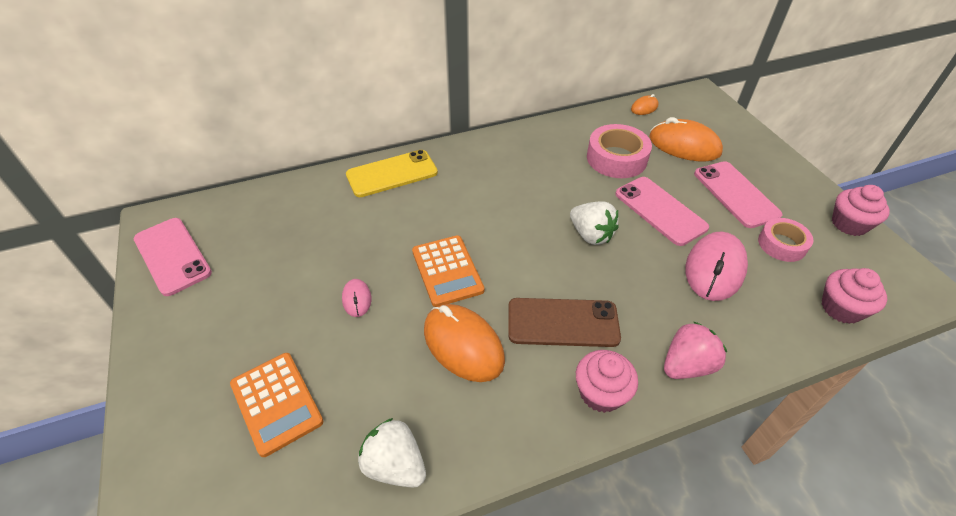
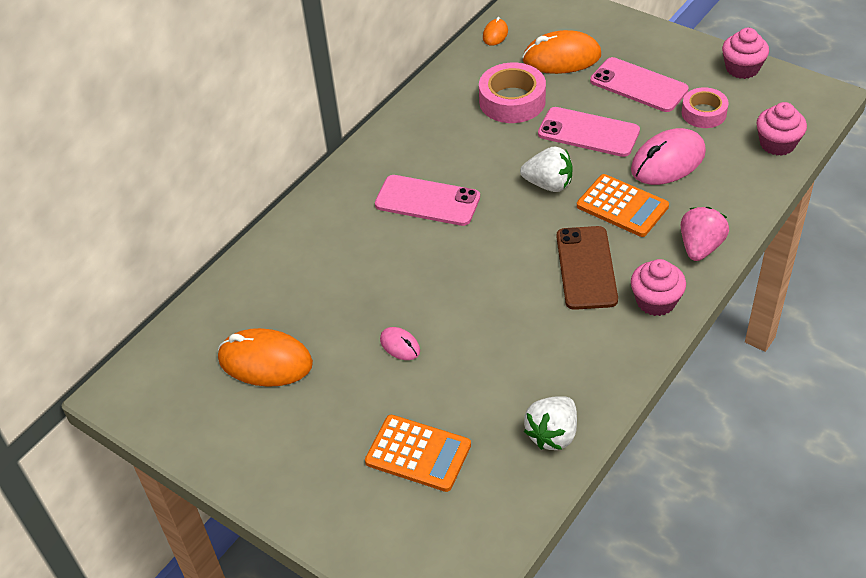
camera: 30 degrees left, 0 degrees up
(172, 256) = (180, 410): pink phone -> pink phone (427, 201)
(392, 174) = (313, 223): yellow phone -> none
(395, 465) = (553, 434): white strawberry -> white strawberry turned 60 degrees counterclockwise
(447, 271) = (455, 280): orange calculator -> orange calculator (622, 206)
(463, 345) = (524, 328): orange mouse -> orange mouse (265, 361)
(563, 323) = (586, 268): brown phone -> brown phone turned 60 degrees counterclockwise
(714, 269) = (668, 161): pink mouse -> pink mouse turned 60 degrees clockwise

